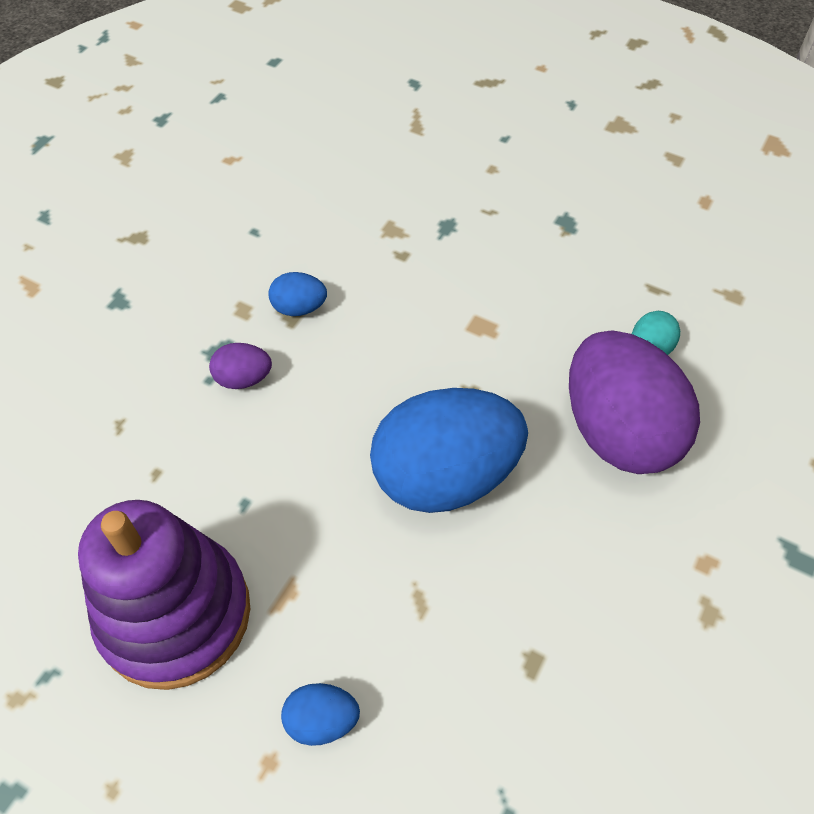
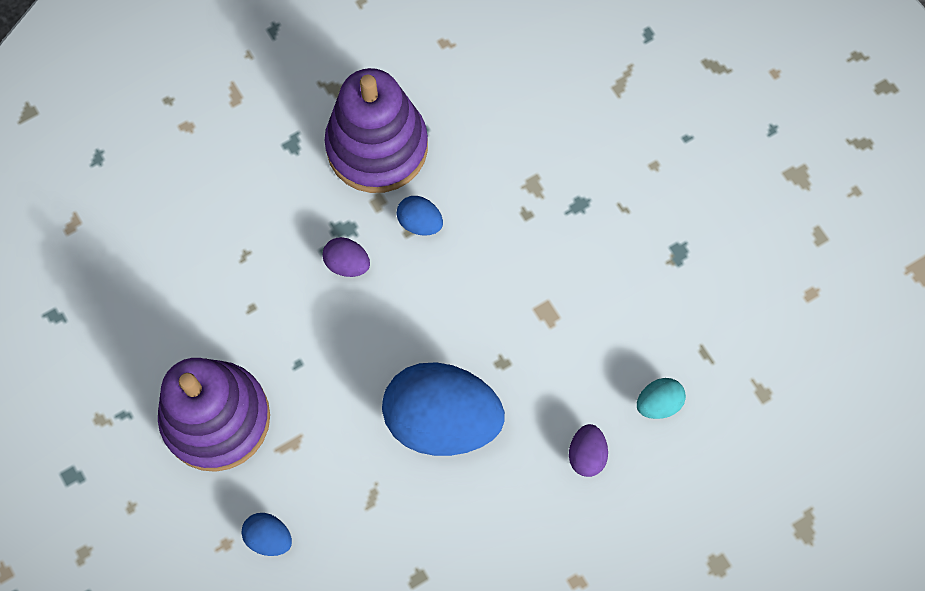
camera: 30 degrees right, 15 degrees up
(213, 264) = (377, 147): none -> purple stacking toy
(618, 432) = (586, 455): purple egg -> purple egg, size x0.43

